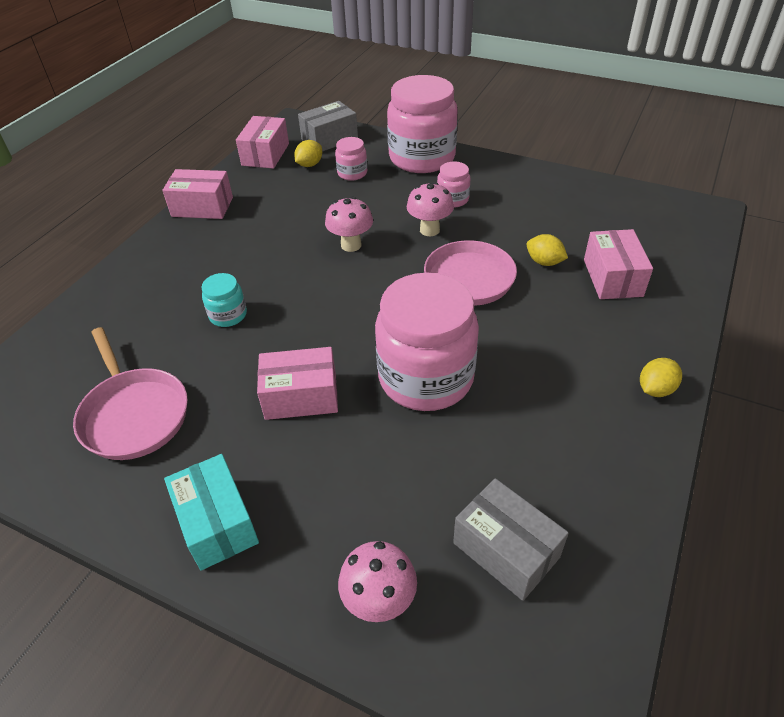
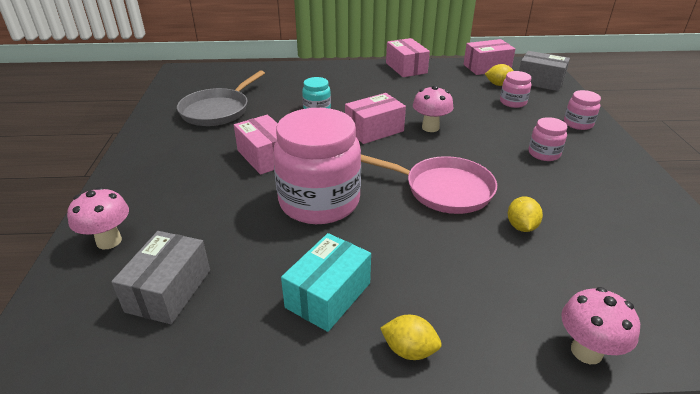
camera: 60 degrees right, 10 degrees down
(134, 415) = (217, 110): pink pan -> grey pan
(217, 523) = (151, 162): turquoise box -> turquoise box (328, 295)
(422, 158) = (578, 124): pink jar -> pink jar, size x0.45
(429, 230) = (489, 154): pink mushroom -> pink mushroom (586, 351)
(612, 278) = (550, 279): pink box -> pink box (374, 130)

